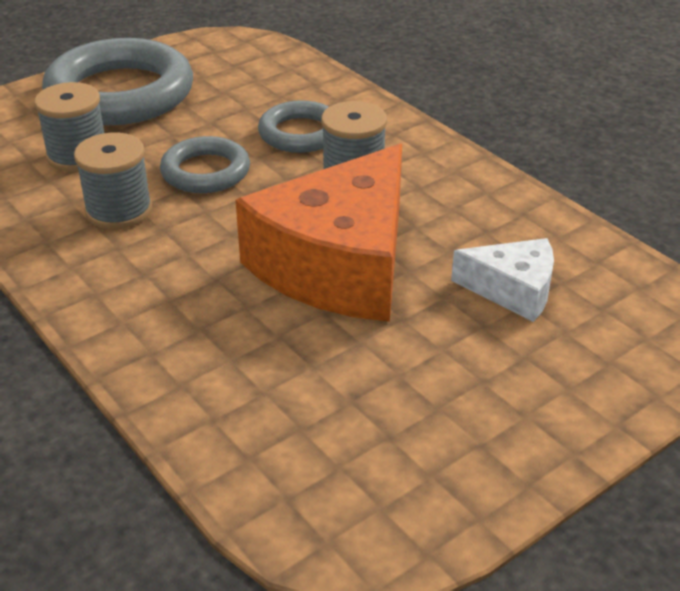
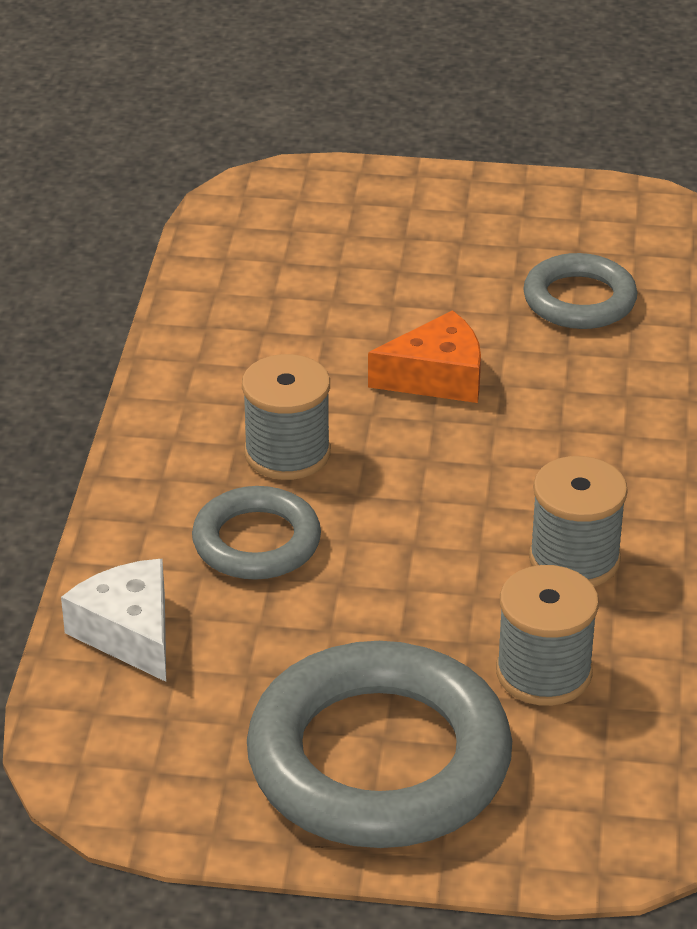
camera: 135 degrees left, 0 degrees up
(205, 172) = (427, 554): grey ring -> grey ring (579, 300)
(338, 264) = (437, 377): orange cheese -> orange cheese, size x0.49
(513, 290) = (332, 277): white cheese -> white cheese (129, 632)

